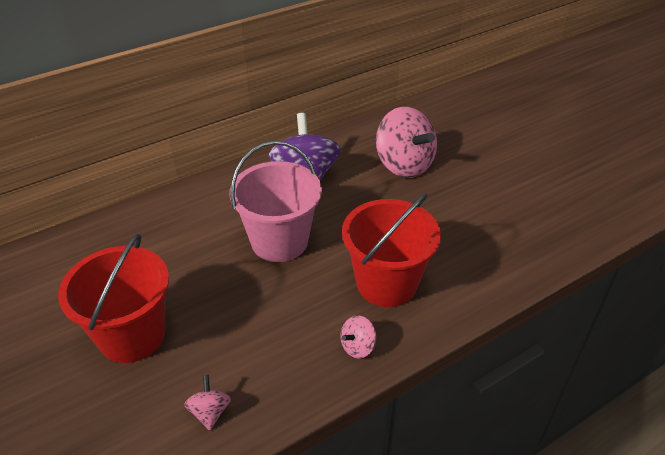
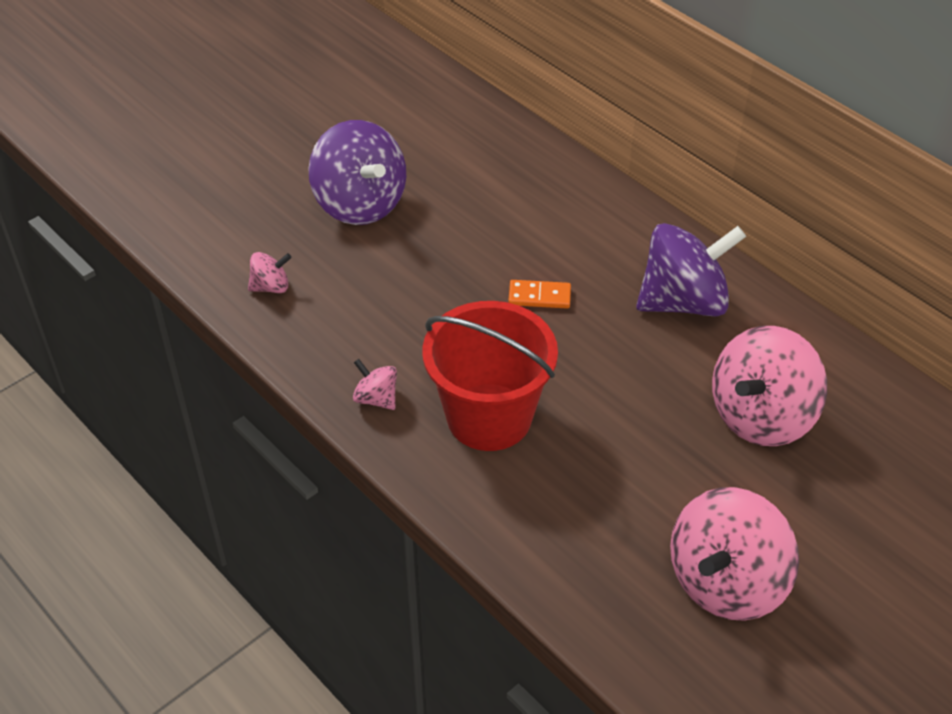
camera: 80 degrees right, 5 degrees up
(132, 335) = (360, 204): red bucket -> purple spinning top
(279, 241) = (539, 296): pink bucket -> orange domino
(520, 200) = (726, 582): none -> pink spinning top

